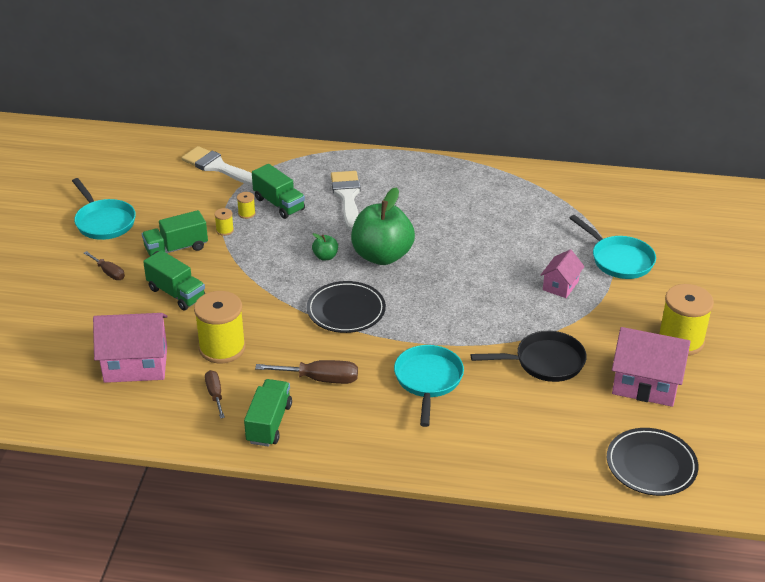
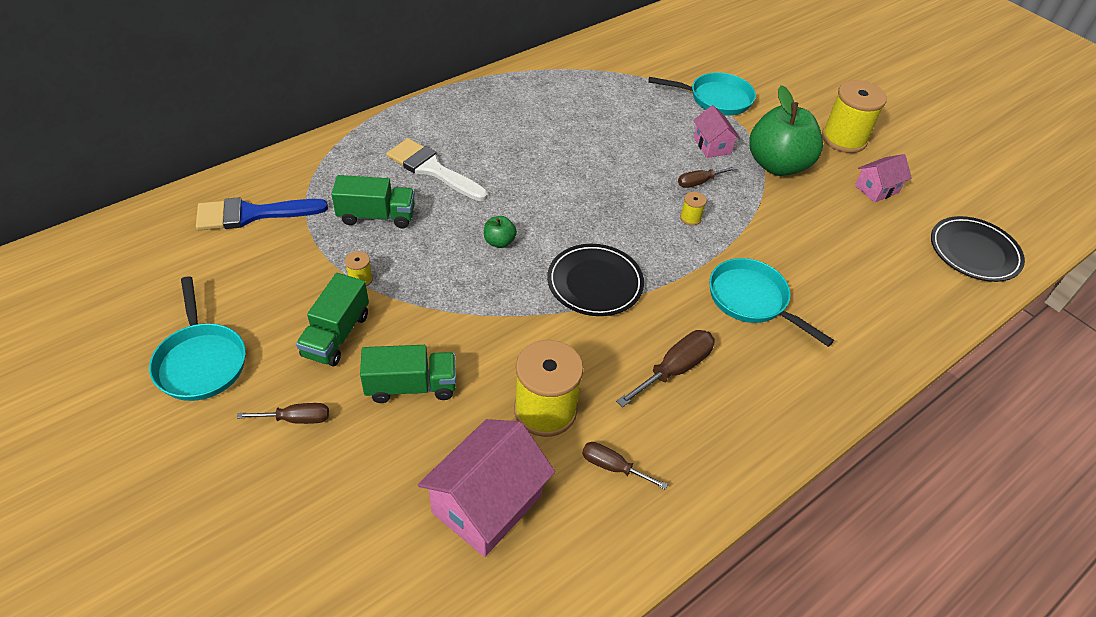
camera: 50 degrees left, 10 degrees up
(104, 222) = (201, 361): turquoise pan -> turquoise pan turned 60 degrees clockwise
(218, 167) = (252, 214): white brush -> blue brush
(246, 213) = (357, 246): yellow spool -> yellow spool (690, 218)
(269, 423) = (702, 453): green truck -> none
(382, 256) = (546, 208): green apple -> green apple (777, 165)
(510, 300) = (699, 182): none -> brown screwdriver
(545, 362) = (798, 219): black pan -> none
(645, 384) = (876, 189): pink house -> pink house, size x0.57

